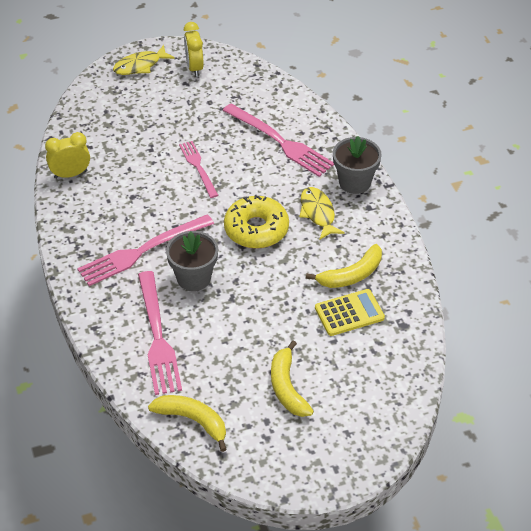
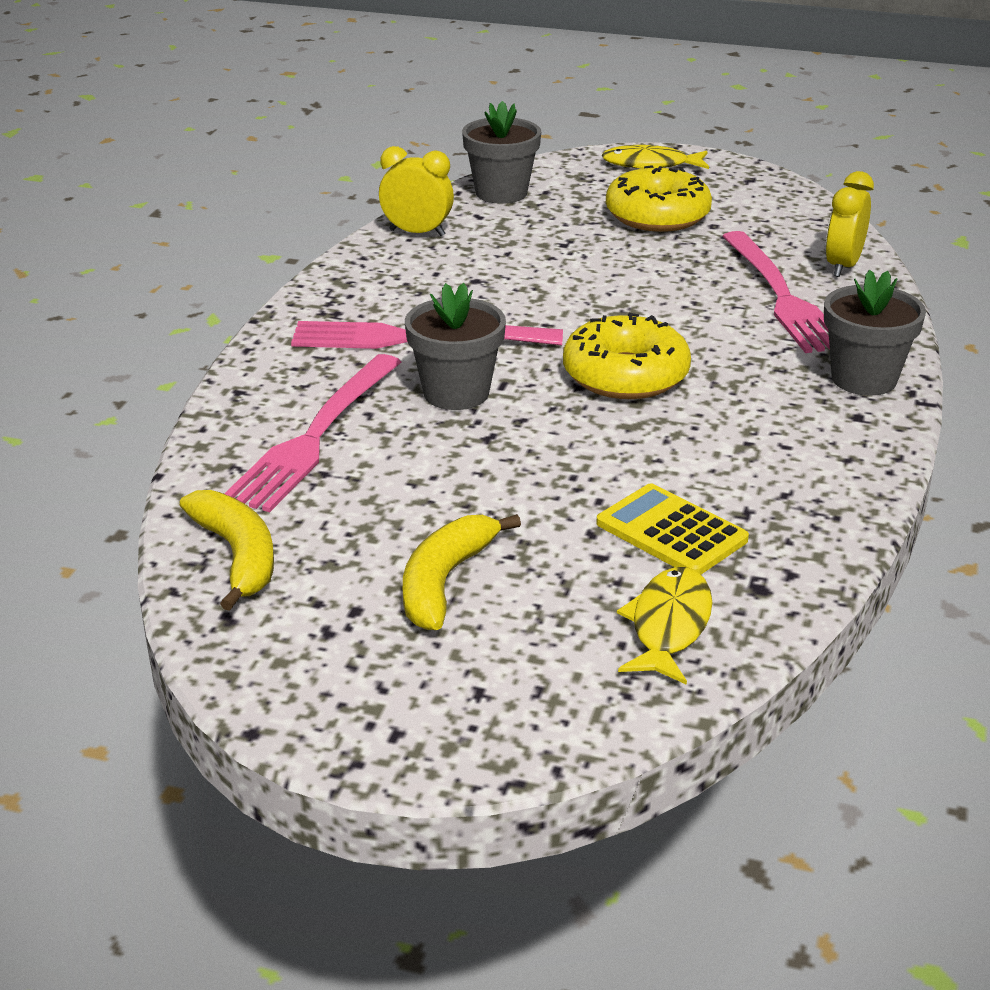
camera: 35 degrees right, 15 degrees down
(84, 123) = (501, 193): none -> grey flower pot
(177, 106) = (657, 216): none -> yellow donut
(194, 68) = (730, 188): yellow clock -> yellow clock (843, 266)
(198, 167) = (613, 282): pink fork -> none
(318, 213) = (755, 392): yellow fish -> yellow fish (669, 626)
(349, 313) = (671, 532): yellow calculator -> yellow calculator turned 150 degrees counterclockwise
(351, 275) = (731, 485): yellow banana -> none

